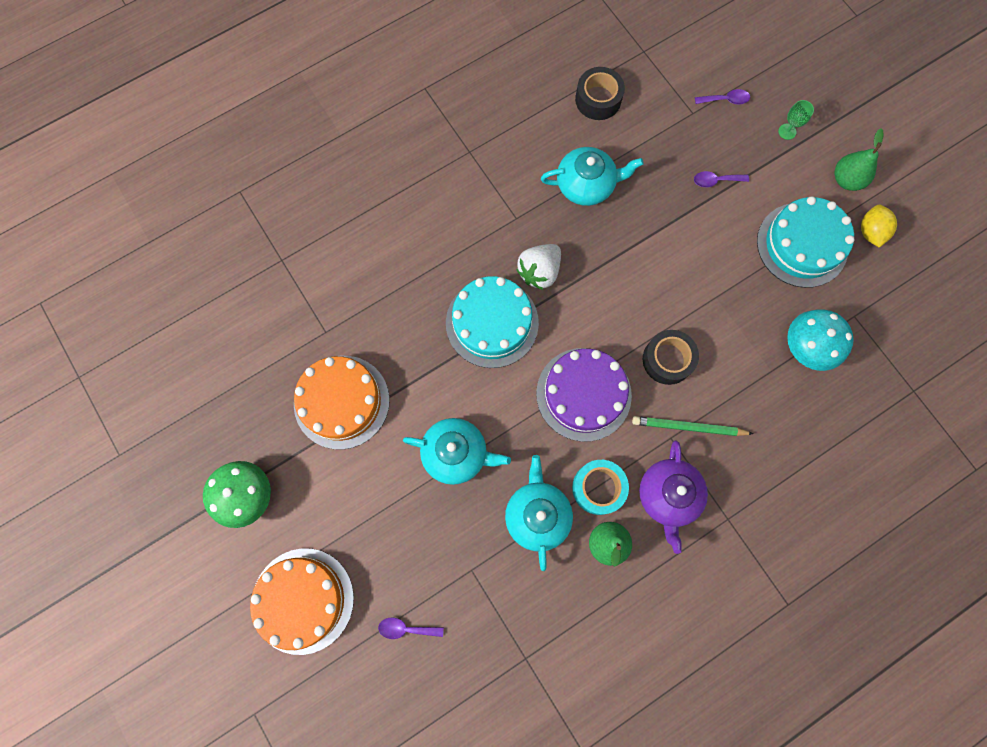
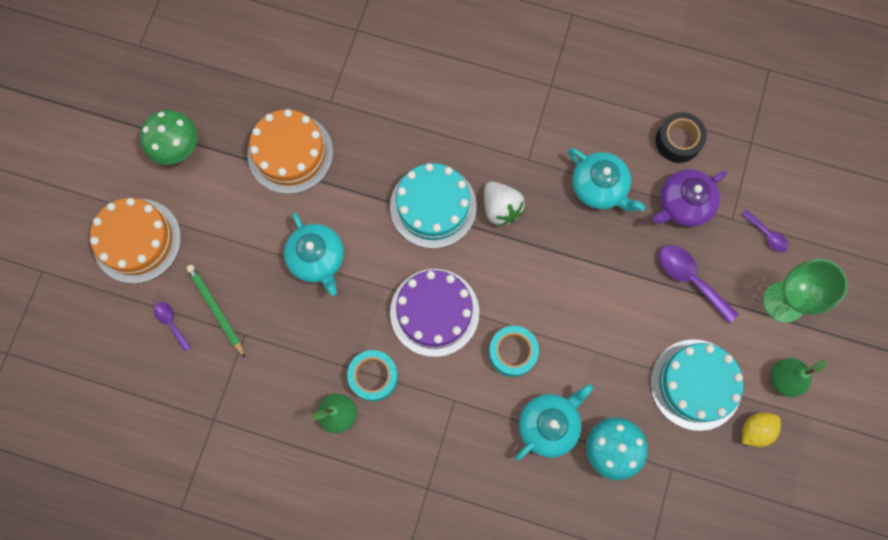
camera: 50 degrees right, 0 degrees up
(537, 515) = (319, 349): turquoise teapot -> turquoise teapot (549, 425)
(539, 272) = (501, 208): white strawberry -> white strawberry turned 120 degrees counterclockwise
(667, 360) = (512, 352): black tape -> turquoise tape
(668, 495) = (409, 431): purple teapot -> purple teapot (683, 204)
(688, 427) = (473, 407): green pencil -> green pencil (216, 310)
(715, 181) = (690, 279): purple spoon -> purple spoon, size x1.77
(787, 131) = (783, 302): green goblet -> green goblet, size x2.29

